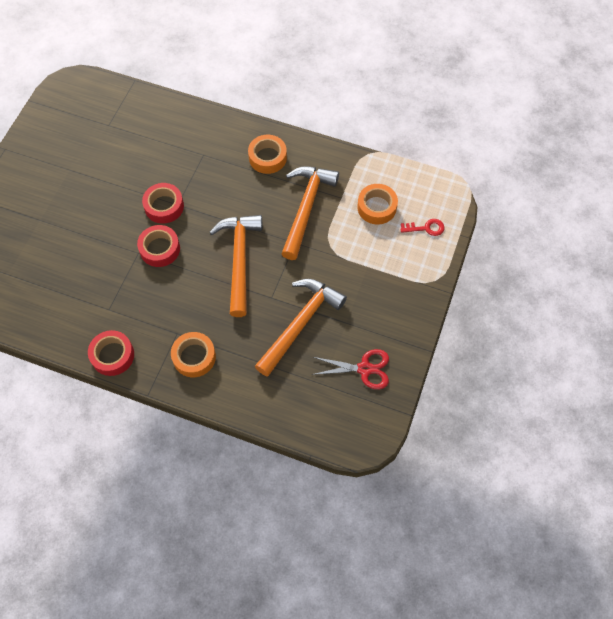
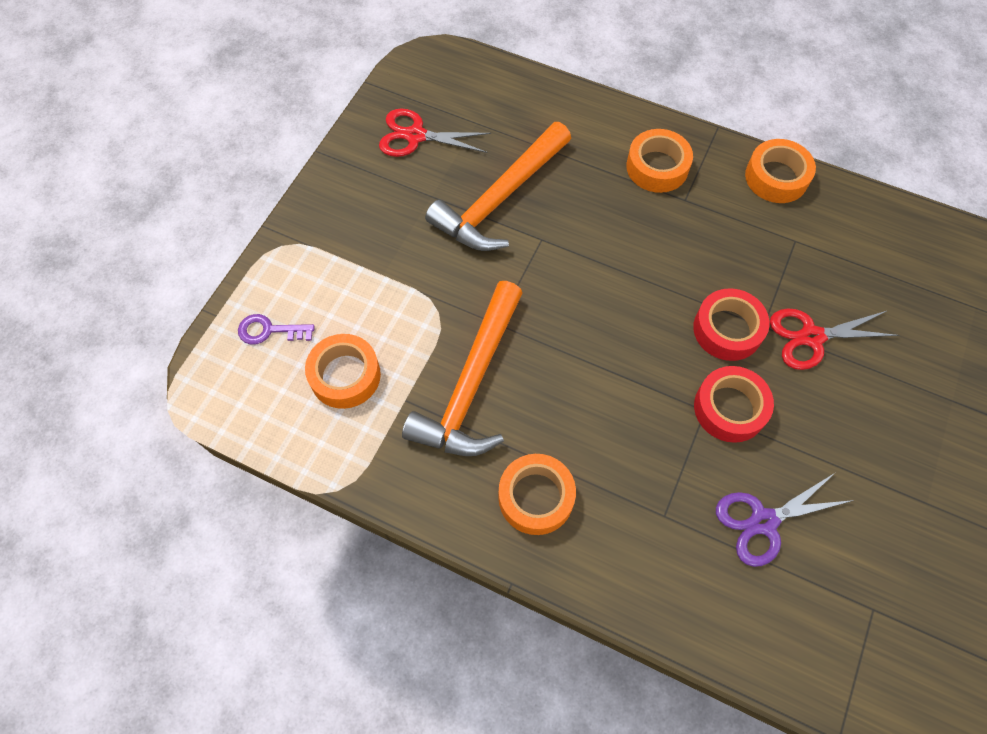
camera: 175 degrees left, 0 degrees up
(111, 248) = (811, 337): none -> red scissors
(112, 355) = (776, 177): red tape -> orange tape
(154, 155) = (763, 521): none -> purple scissors
(239, 260) = (592, 301): orange hammer -> none
(426, 228) = (269, 330): red key -> purple key

